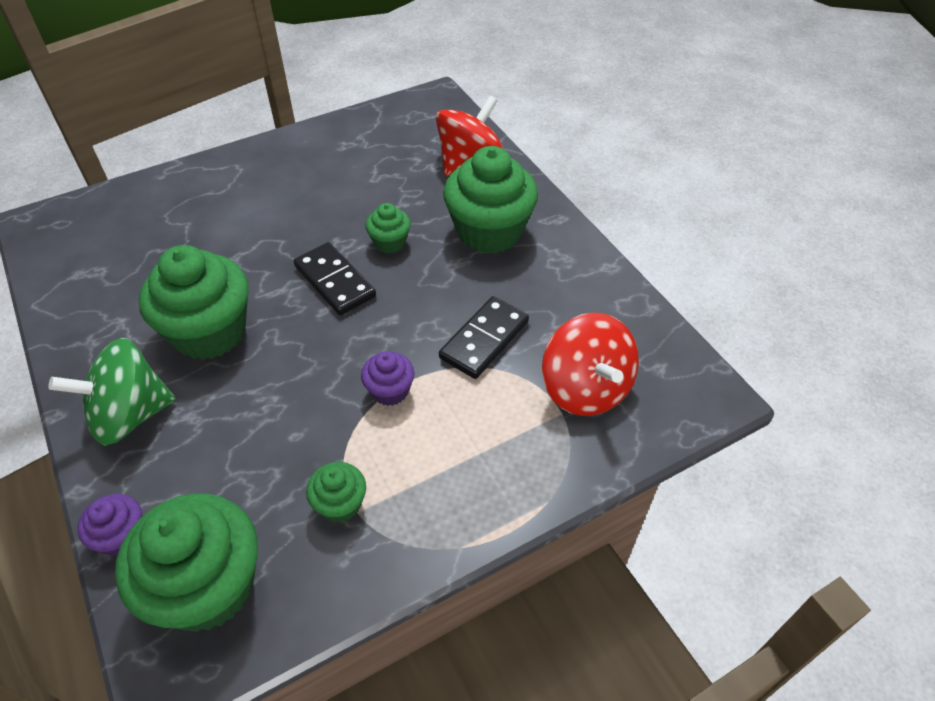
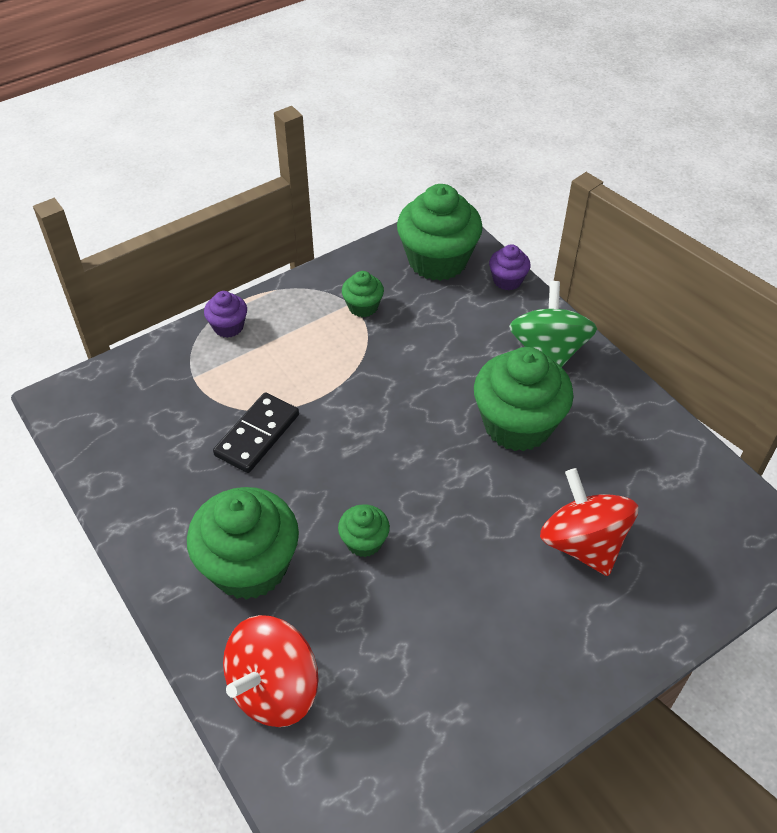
camera: 175 degrees right, 0 degrees up
(130, 415) = (548, 352): green spinning top -> green spinning top turned 60 degrees counterclockwise
(335, 281) = (413, 487): black domino -> none
(390, 391) = (339, 384): purple cupcake -> purple cupcake (228, 327)
(585, 389) = (169, 397): red spinning top -> red spinning top (582, 543)

